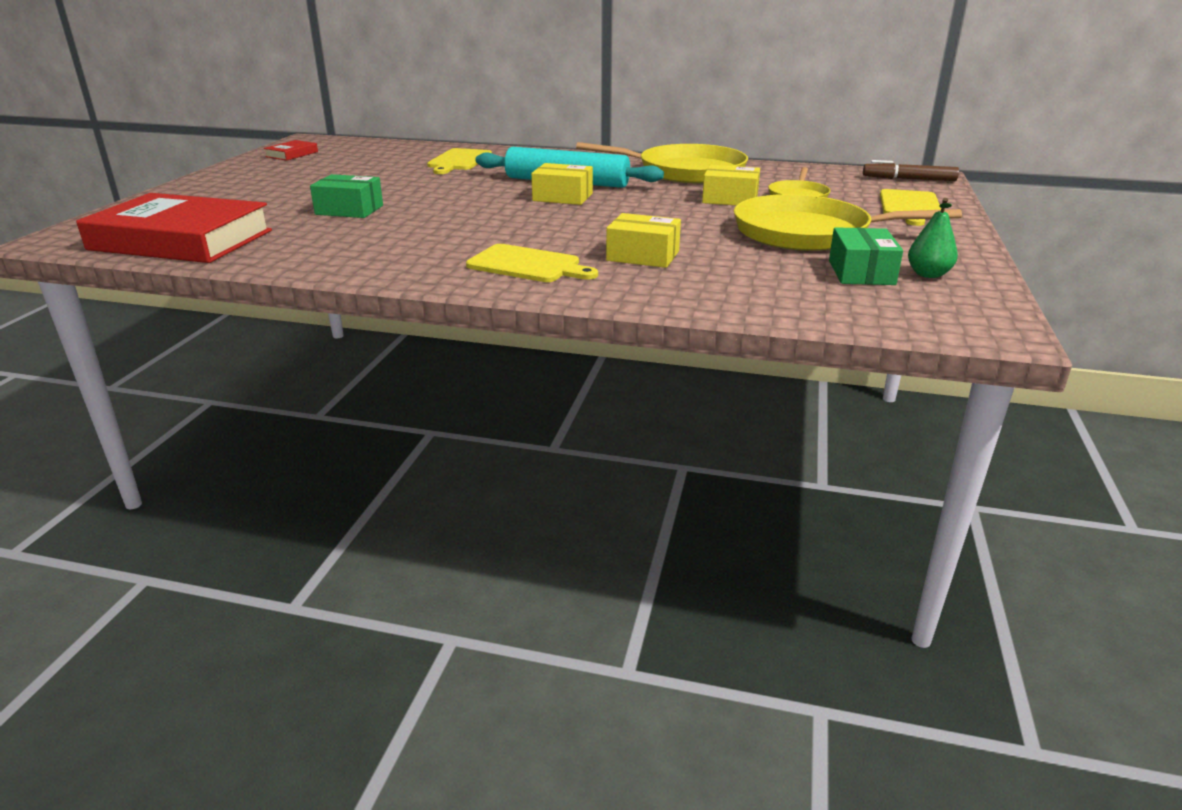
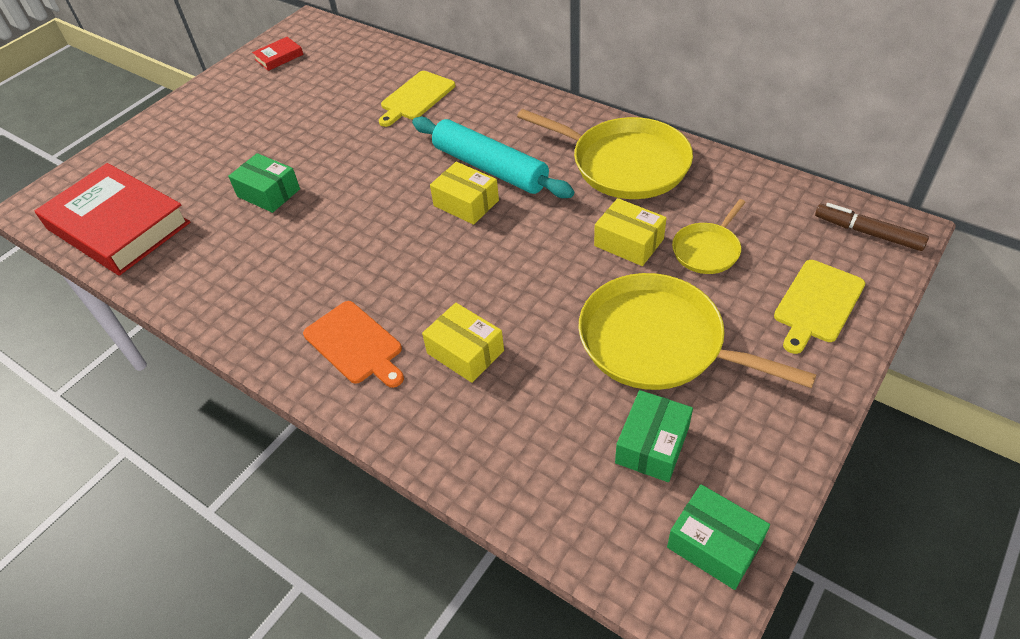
camera: 25 degrees right, 20 degrees up
(528, 265) = (355, 344): yellow cutting board -> orange cutting board
(928, 274) = (719, 469): green pear -> none
(968, 304) = (714, 544): none -> green box

